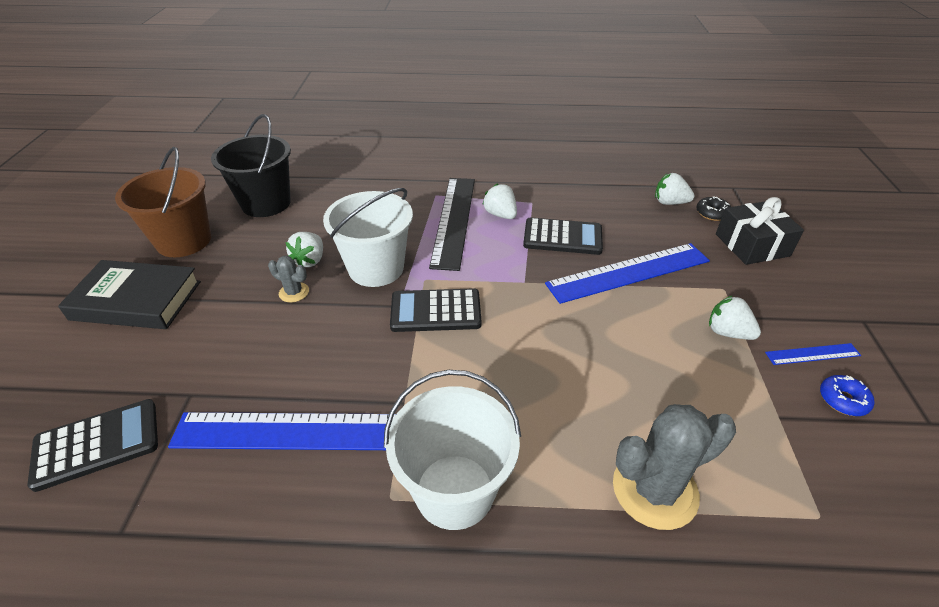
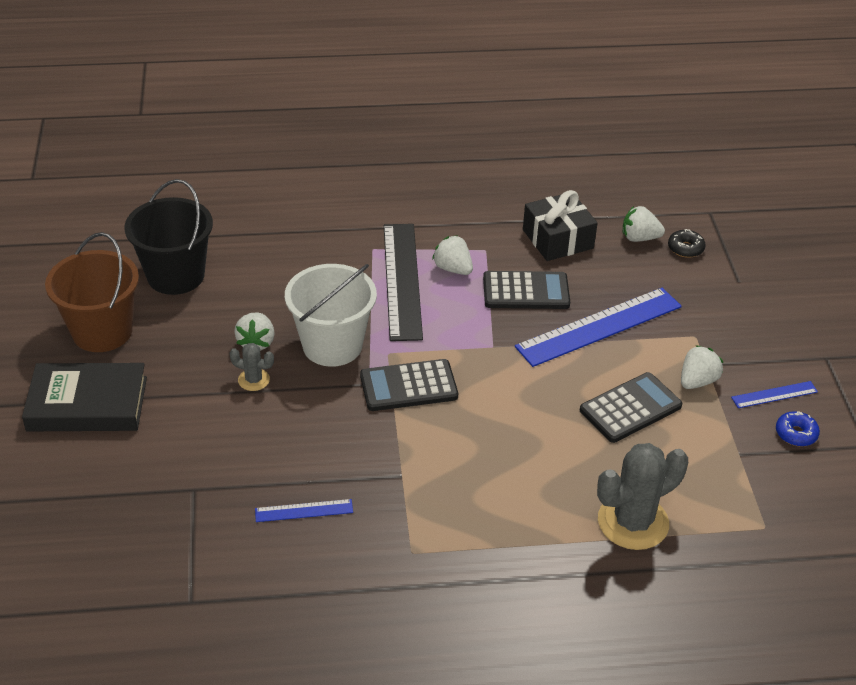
camera: 10 degrees left, 0 degrees up
(97, 444) = (129, 539): black calculator -> black calculator (630, 408)
(289, 432) = (304, 511): blue ruler -> blue ruler, size x0.46
(454, 491) = (465, 541): white bucket -> none
(727, 332) = (697, 381): white strawberry -> white strawberry turned 105 degrees clockwise
(752, 245) = (726, 284): black gift -> black gift (558, 239)

